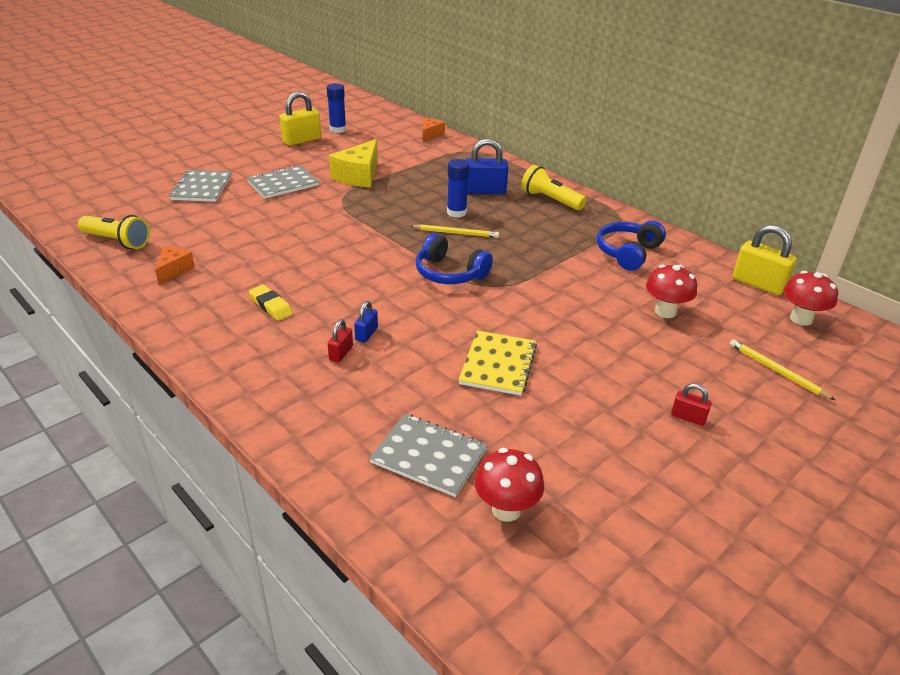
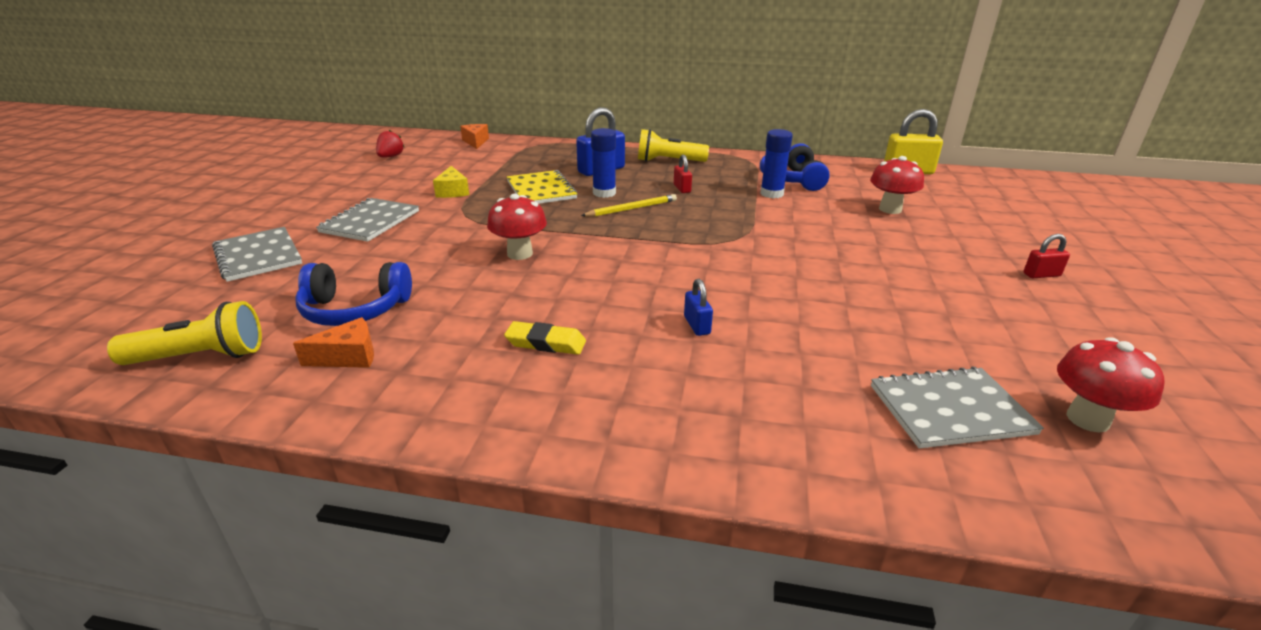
camera: 35 degrees left, 5 degrees down
(174, 270) = (348, 356): orange cheese -> orange cheese turned 90 degrees clockwise
(302, 140) = (332, 178): yellow padlock -> none
(338, 129) = (364, 160): blue glue stick -> blue glue stick (771, 194)
(341, 353) = (703, 355): red padlock -> red padlock (682, 188)
(357, 132) = (390, 157): none -> red strawberry
(359, 176) = (452, 191): yellow cheese -> yellow cheese, size x0.57
(449, 273) = (682, 242): blue headphones -> blue headphones (355, 310)
(498, 364) = (854, 298): yellow notebook -> yellow notebook (541, 190)
(776, 371) = (1022, 220): yellow pencil -> none
(801, 319) = (970, 183): red mushroom -> red mushroom (520, 254)

